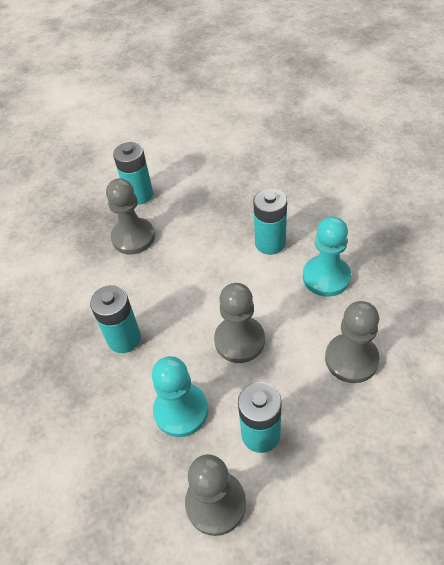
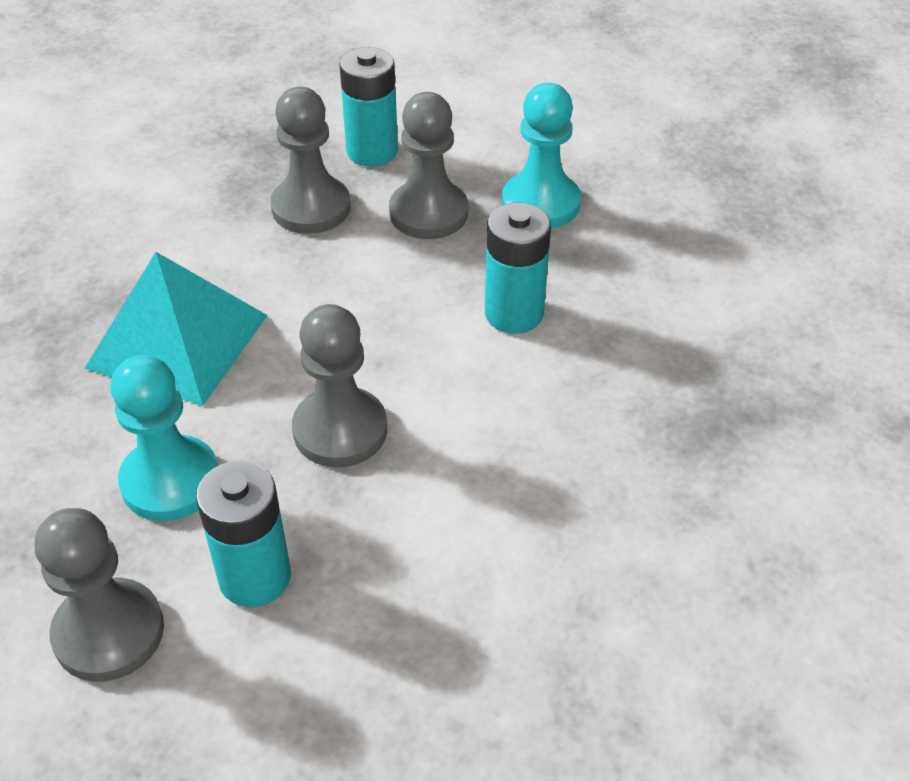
camera: 25 degrees right, 5 degrees down
(124, 338) = (177, 341): turquoise battery -> turquoise pyramid
(326, 277) = (560, 408): turquoise pawn -> turquoise pawn (540, 203)
(351, 359) = (491, 549): grey pawn -> grey pawn (428, 213)

